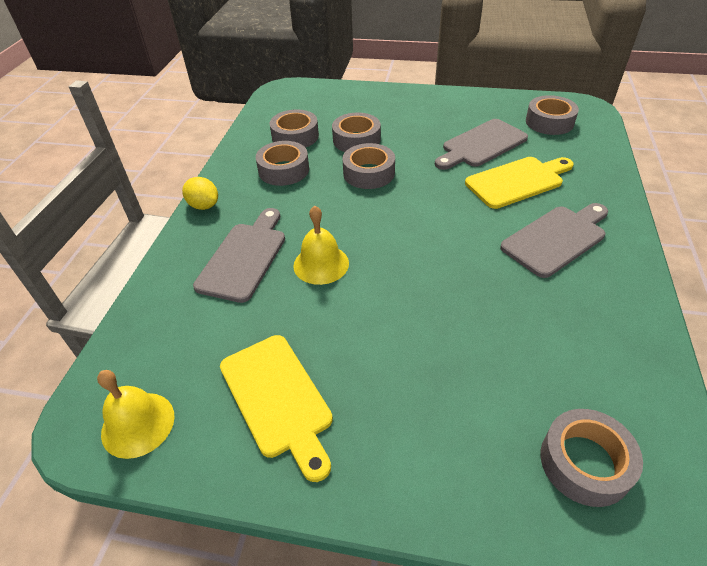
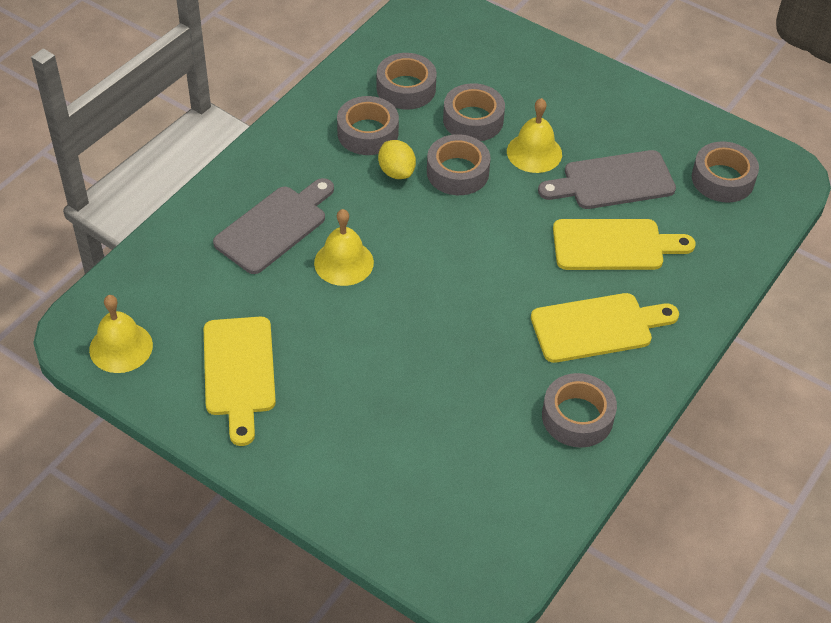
camera: 20 degrees right, 5 degrees up
(204, 205) = (262, 149): yellow lemon -> yellow lemon (396, 172)
(414, 145) = (534, 152): none -> yellow bell
(556, 239) = (597, 327): grey cutting board -> yellow cutting board
(585, 462) = (451, 518): grey tape -> grey tape (577, 417)

